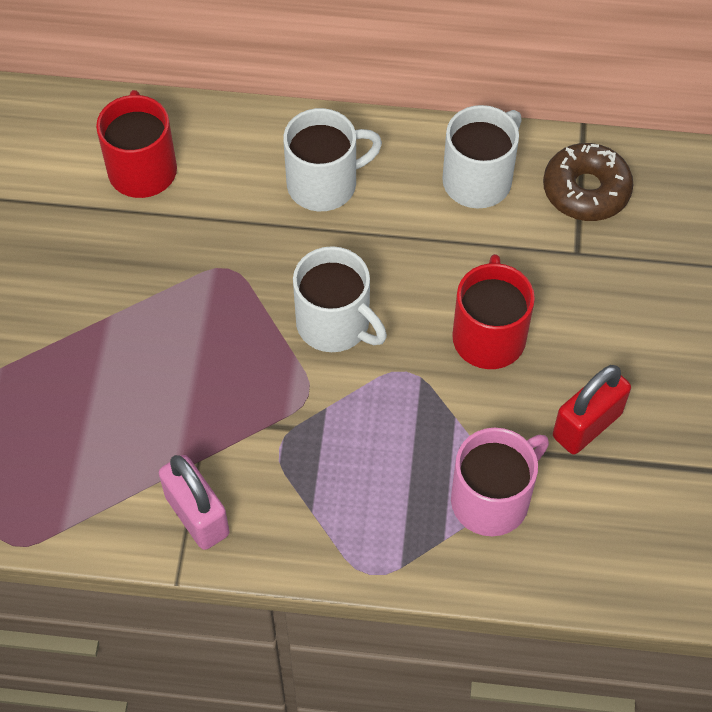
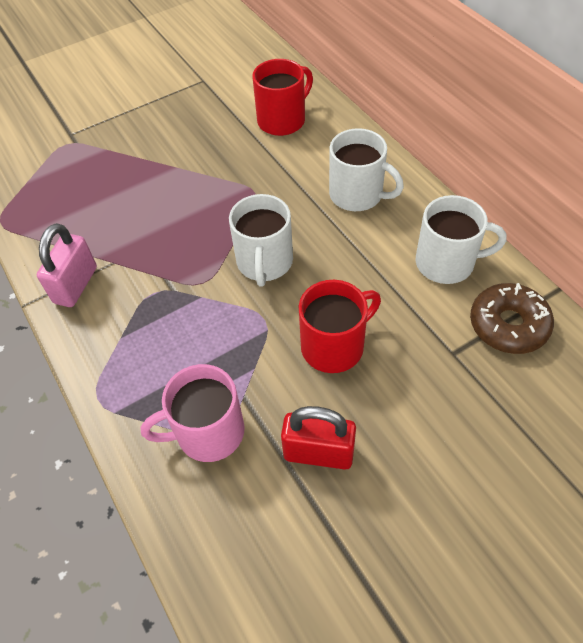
camera: 55 degrees right, 5 degrees down
(492, 499) = (208, 432): pink mug -> pink mug turned 150 degrees clockwise

